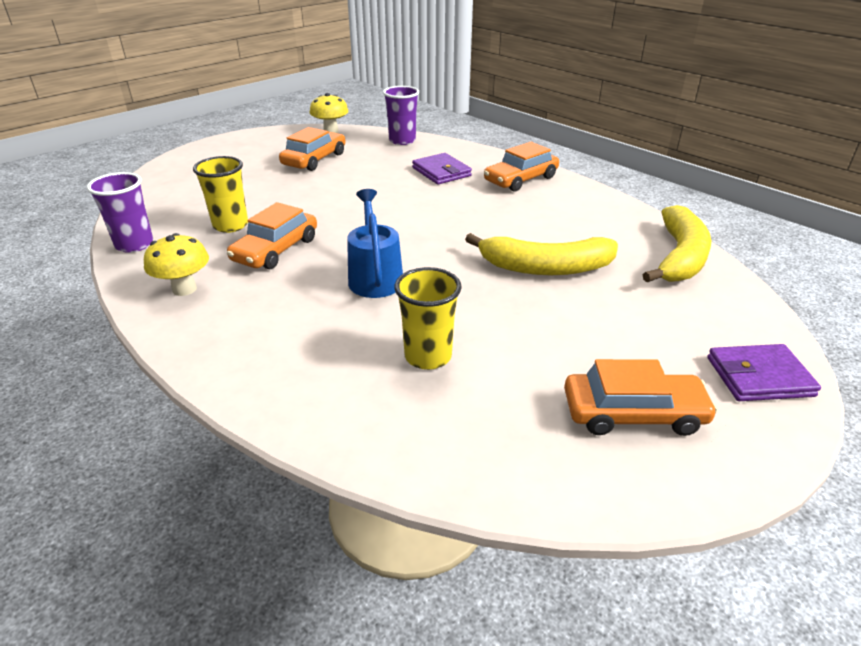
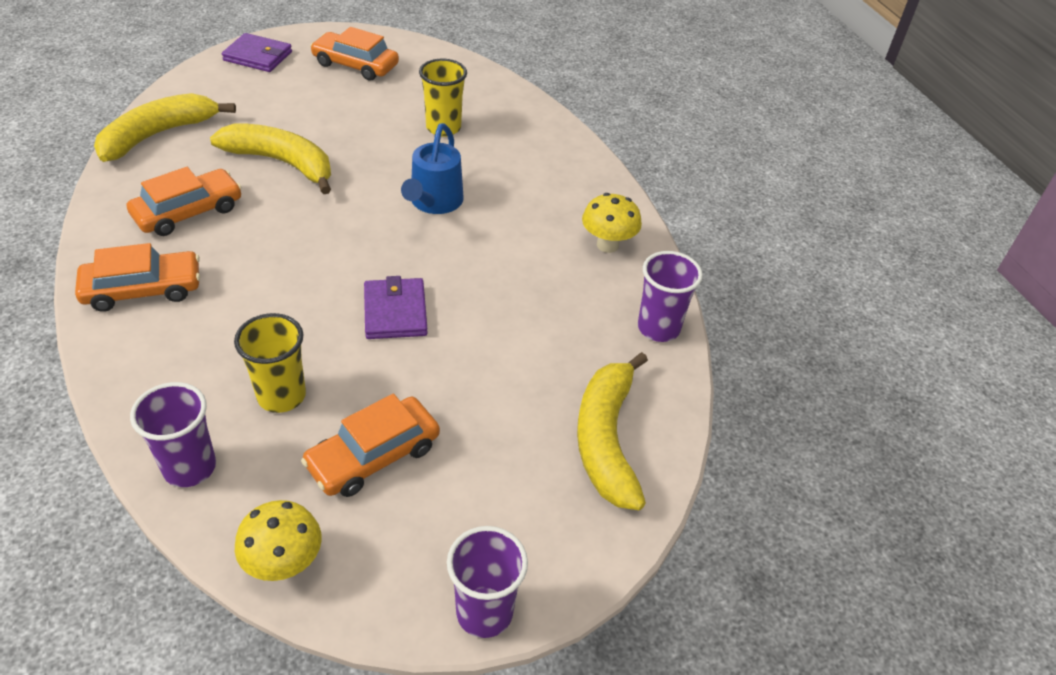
camera: 160 degrees left, 10 degrees up
(176, 189) = (606, 439): none -> yellow banana
(230, 225) = (546, 325): yellow cup -> yellow cup (281, 396)
(232, 138) = (484, 612): none -> purple cup
(275, 250) = (509, 267): orange car -> orange car (188, 212)
(441, 172) = (221, 345): purple wallet -> purple wallet (395, 312)

